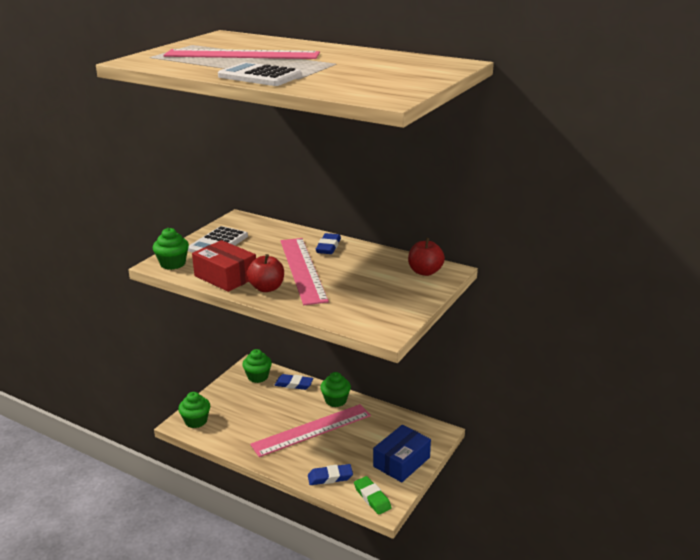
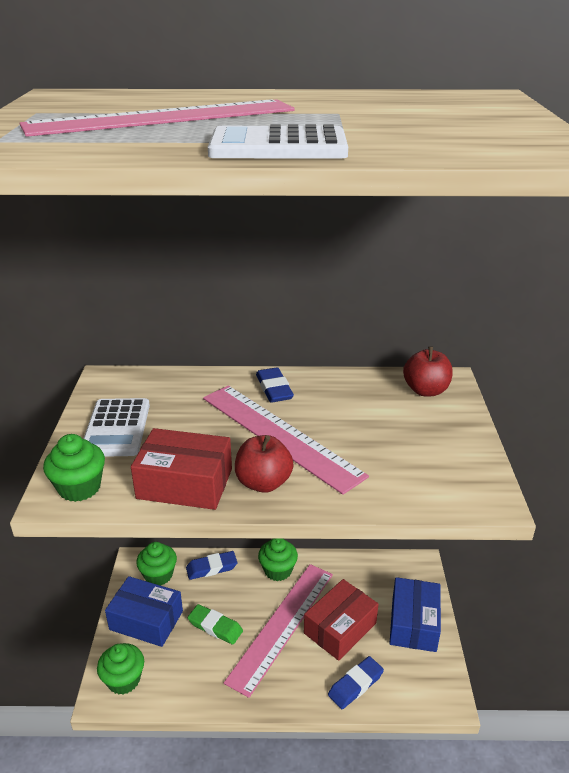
camera: 30 degrees left, 5 degrees up
(231, 397) = (146, 620): none -> blue box
(348, 445) = (340, 628): none -> red box
(372, 498) = (423, 690): green eraser -> green eraser (215, 627)

